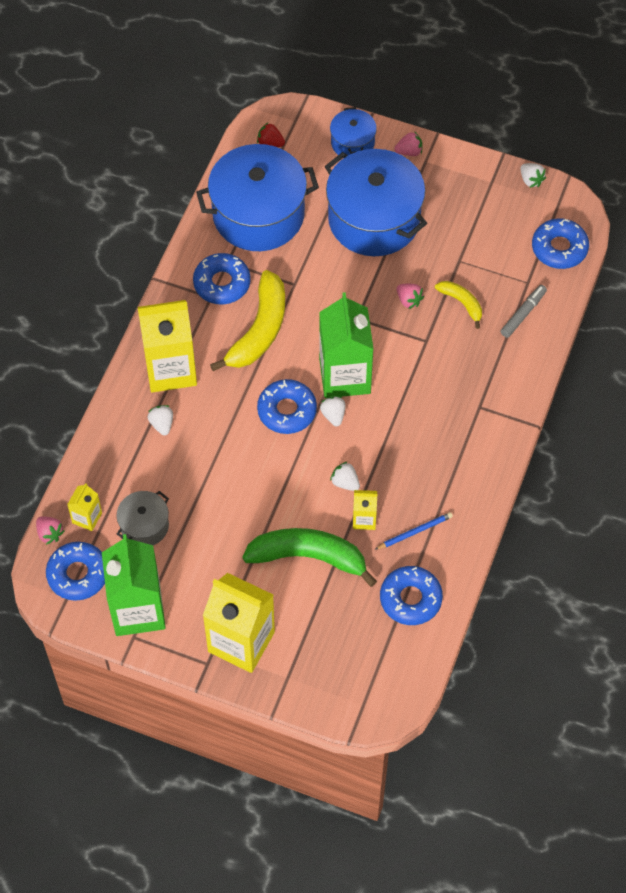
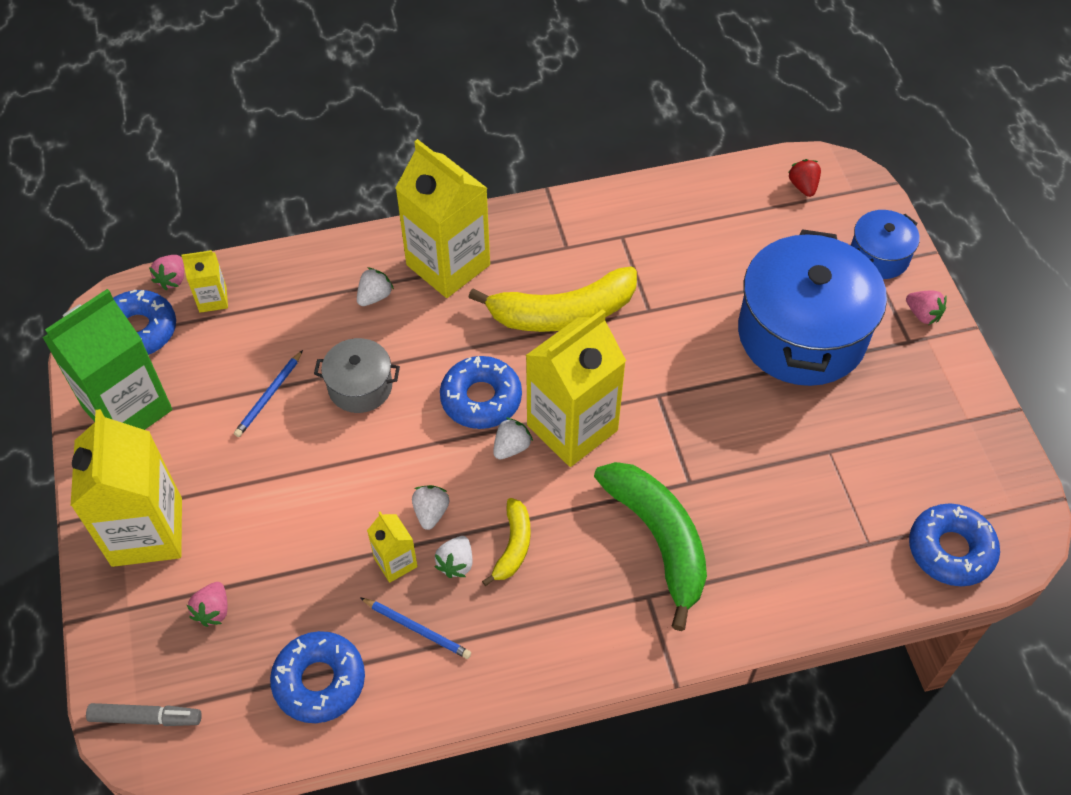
camera: 55 degrees right, 5 degrees down
(144, 526) = (237, 354): grey pot -> grey pot (360, 387)
(192, 524) = (269, 396): none -> blue pencil
(222, 283) = (591, 247): blue donut -> none
(258, 214) = (705, 228): blue pot -> none
(308, 557) = (304, 534): green banana -> green banana (658, 540)
(345, 376) = (572, 428): green carton -> yellow carton
(409, 300) = (728, 431): pink strawberry -> pink strawberry (213, 610)
(462, 303) = (774, 489): yellow banana -> yellow banana (513, 546)
(523, 314) = (820, 566): grey marker -> grey marker (146, 718)
(531, 180) = (1013, 460): white strawberry -> white strawberry (456, 563)

